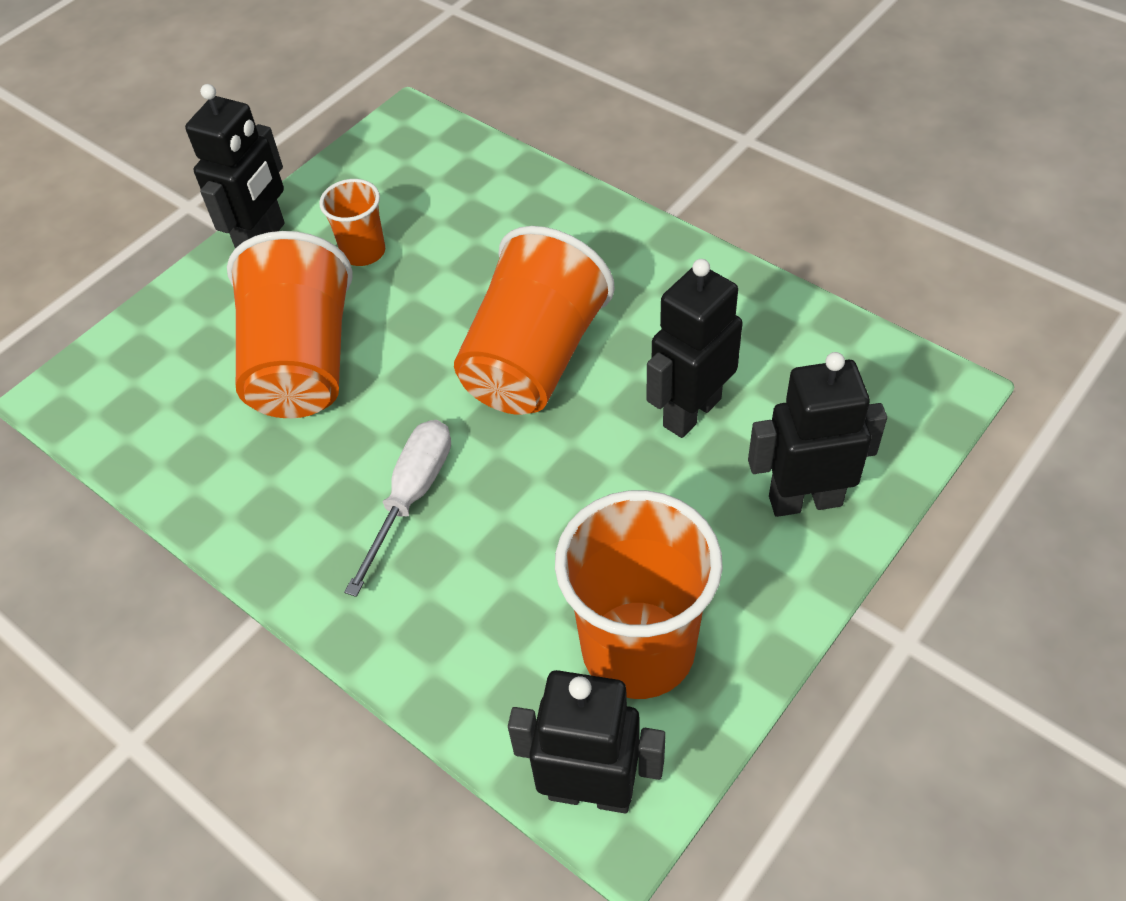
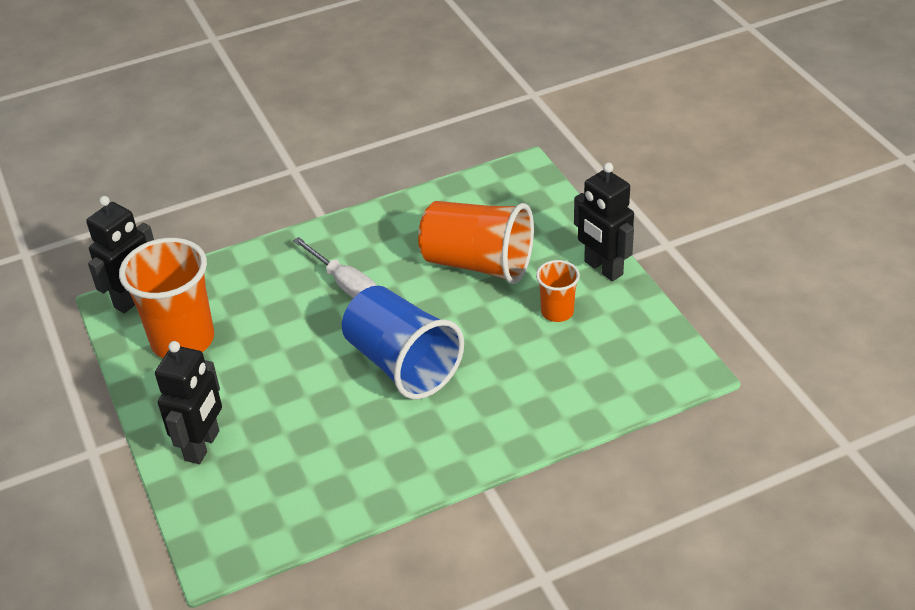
camera: 115 degrees right, 10 degrees down
(534, 359) = (402, 364): orange cup -> blue cup
(691, 412) = (304, 421): black robot -> none

